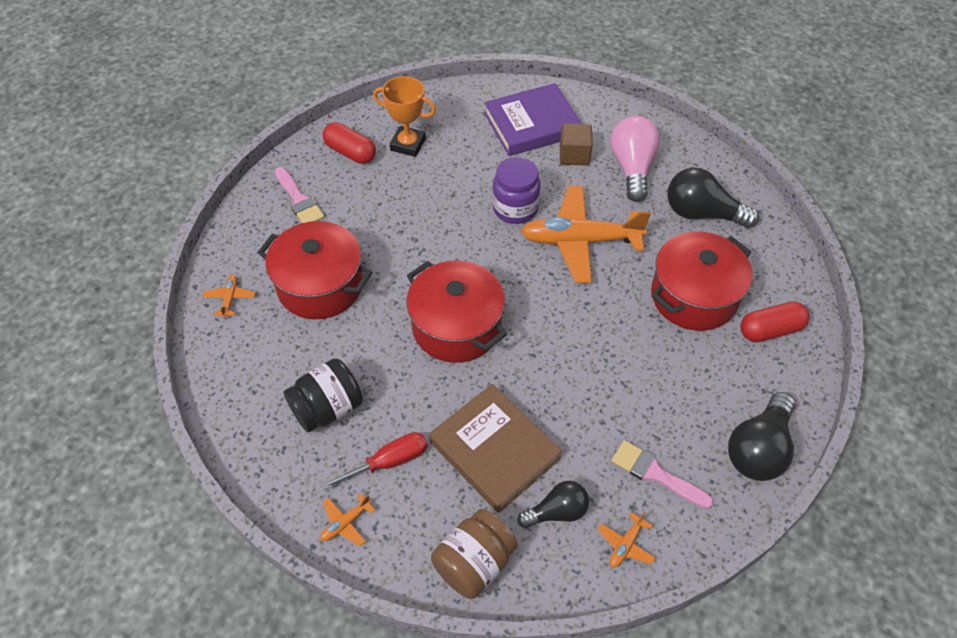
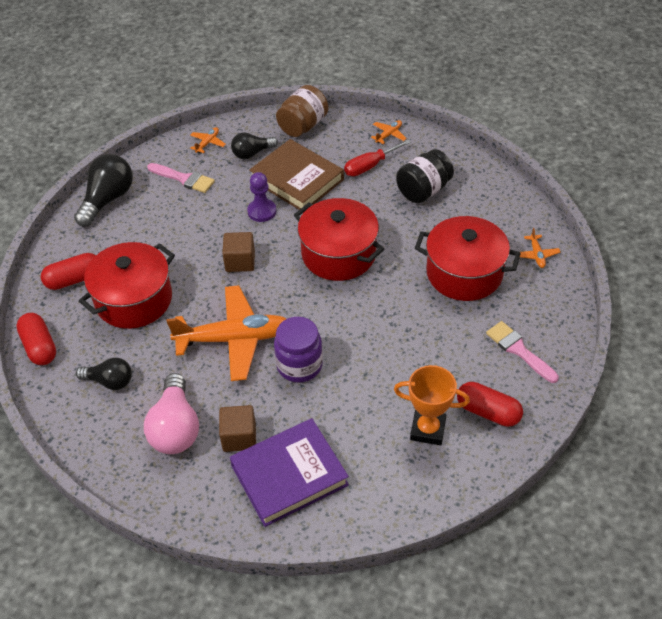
camera: 175 degrees right, 5 degrees down
(546, 401) = (262, 211): none -> purple pawn
(574, 330) = (240, 261): none -> brown cube
(702, 213) = (110, 381): black light bulb -> black light bulb, size x0.63
(784, 255) = (39, 347): none -> red capsule

